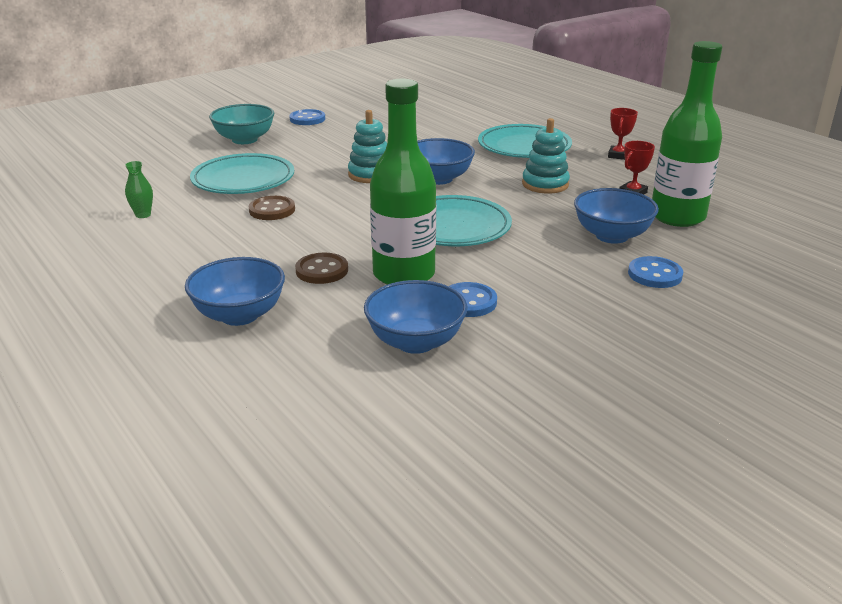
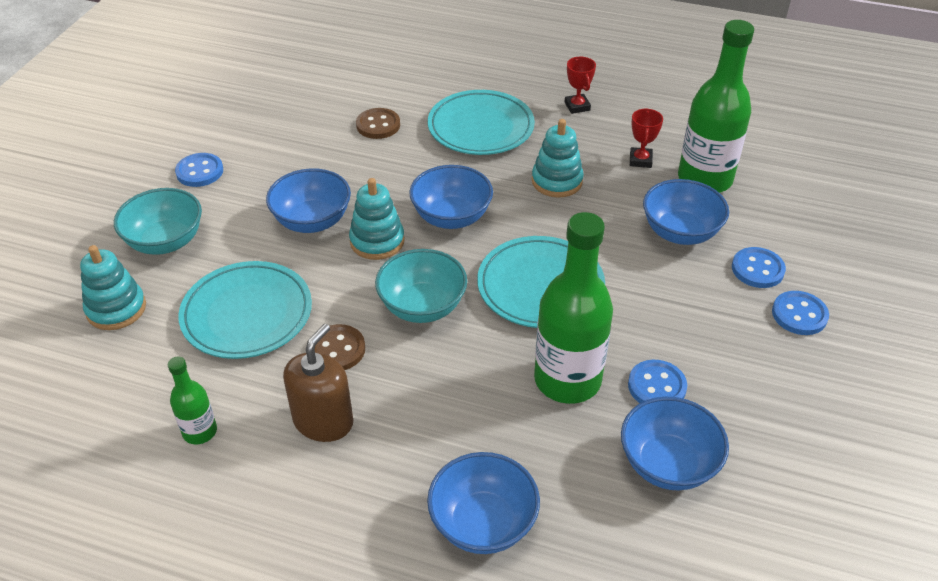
camera: 35 degrees left, 15 degrees up
(143, 215) = (200, 431): green vase -> green bottle
(177, 156) = (116, 309): none -> turquoise stacking toy
(215, 235) = (323, 421): none -> brown soap dispenser
(322, 270) = (489, 415): brown button -> brown button (378, 125)
(343, 155) = (312, 221): none -> blue bowl
(355, 210) = (422, 306): none -> turquoise bowl
(658, 310) = (799, 314): none -> blue button

